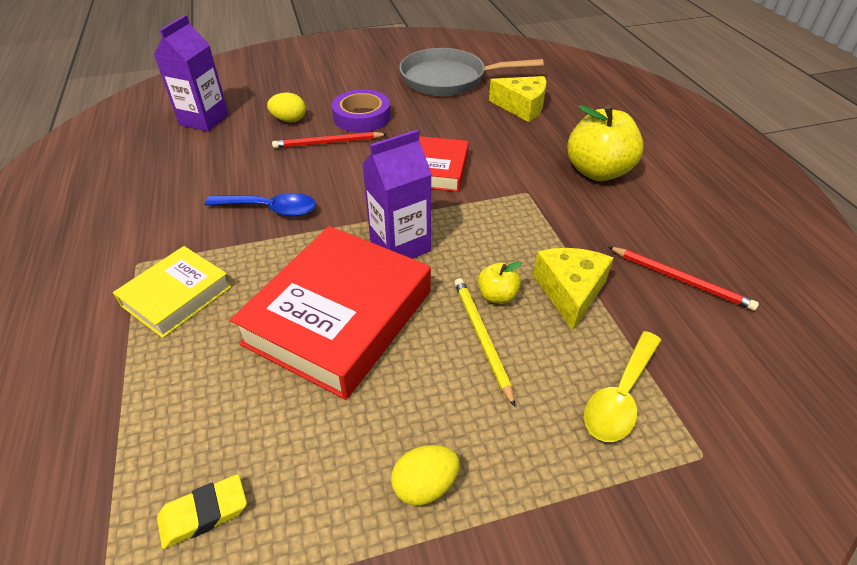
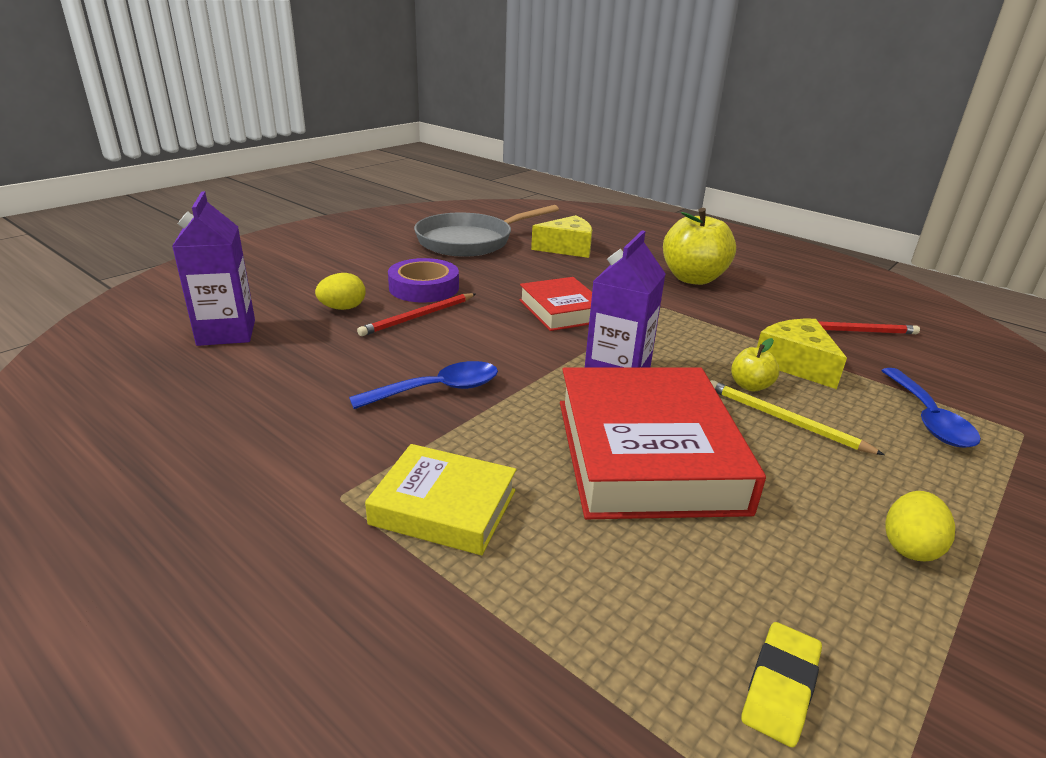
camera: 35 degrees left, 15 degrees down
(177, 296) = (444, 507): yellow book -> yellow book turned 75 degrees counterclockwise
(620, 396) = (928, 418): yellow spoon -> blue spoon

